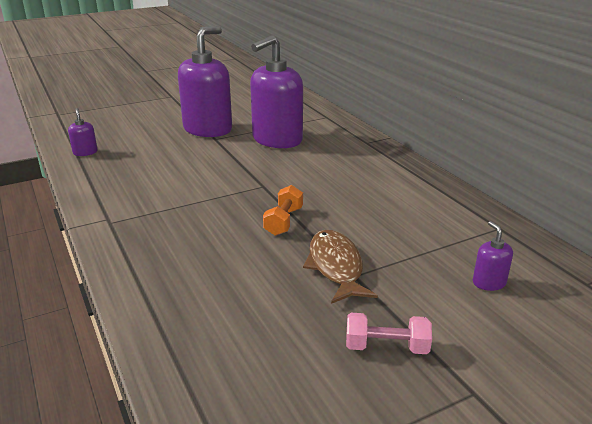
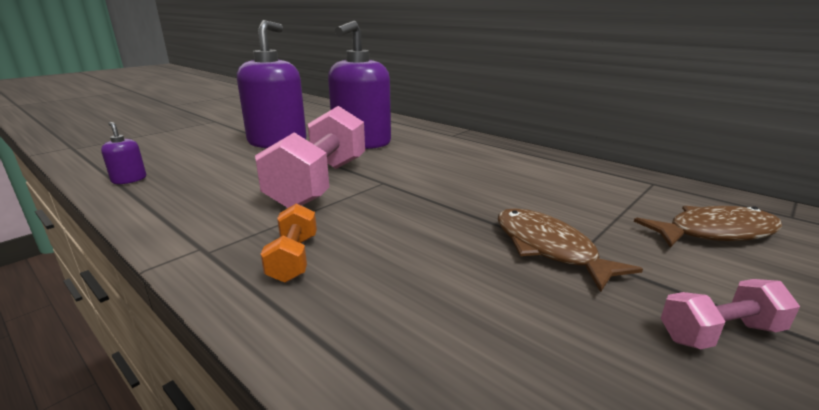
camera: 20 degrees left, 5 degrees down
(214, 178) = (320, 183): none -> pink dumbbell
(283, 221) = (440, 212): orange dumbbell -> orange dumbbell (293, 258)
(489, 282) = (715, 232): purple soap dispenser -> brown fish

